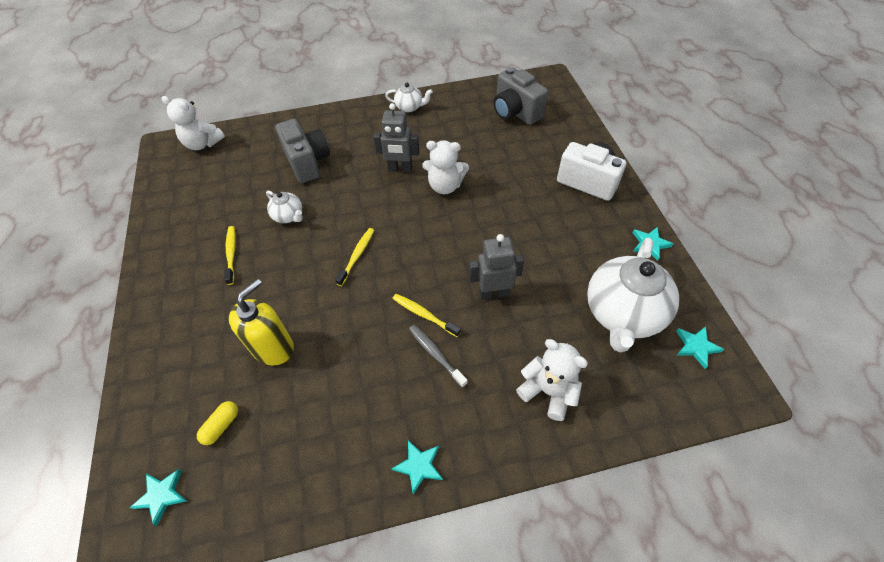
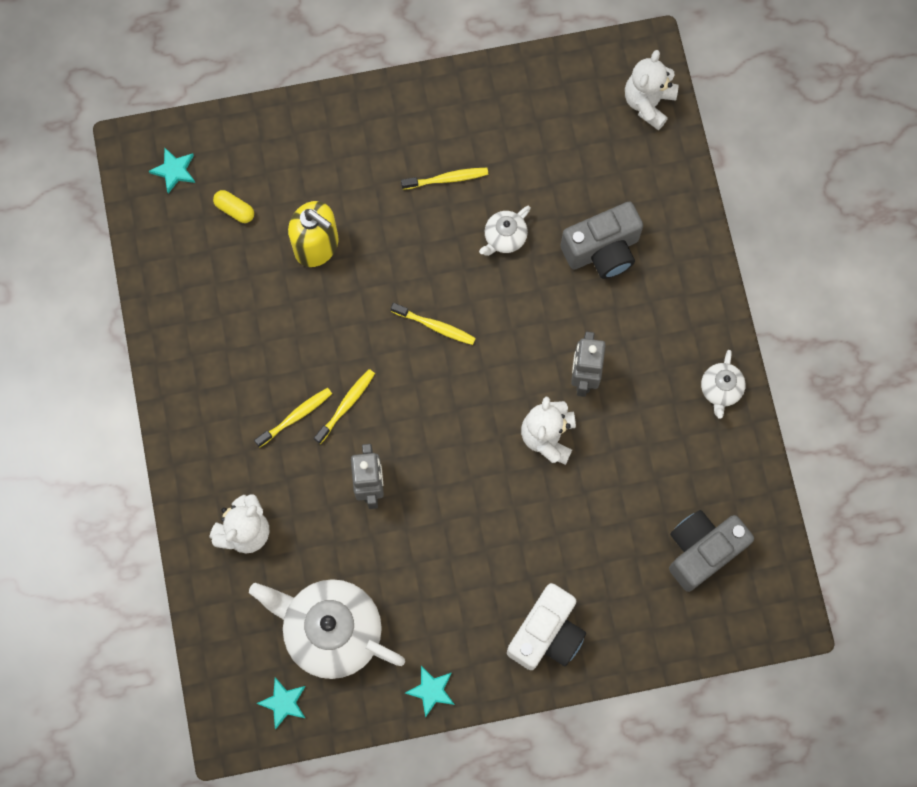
camera: 90 degrees right, 20 degrees up
(419, 466) = (180, 397): turquoise star -> none
(436, 354) = (295, 416): grey toothbrush -> yellow toothbrush

